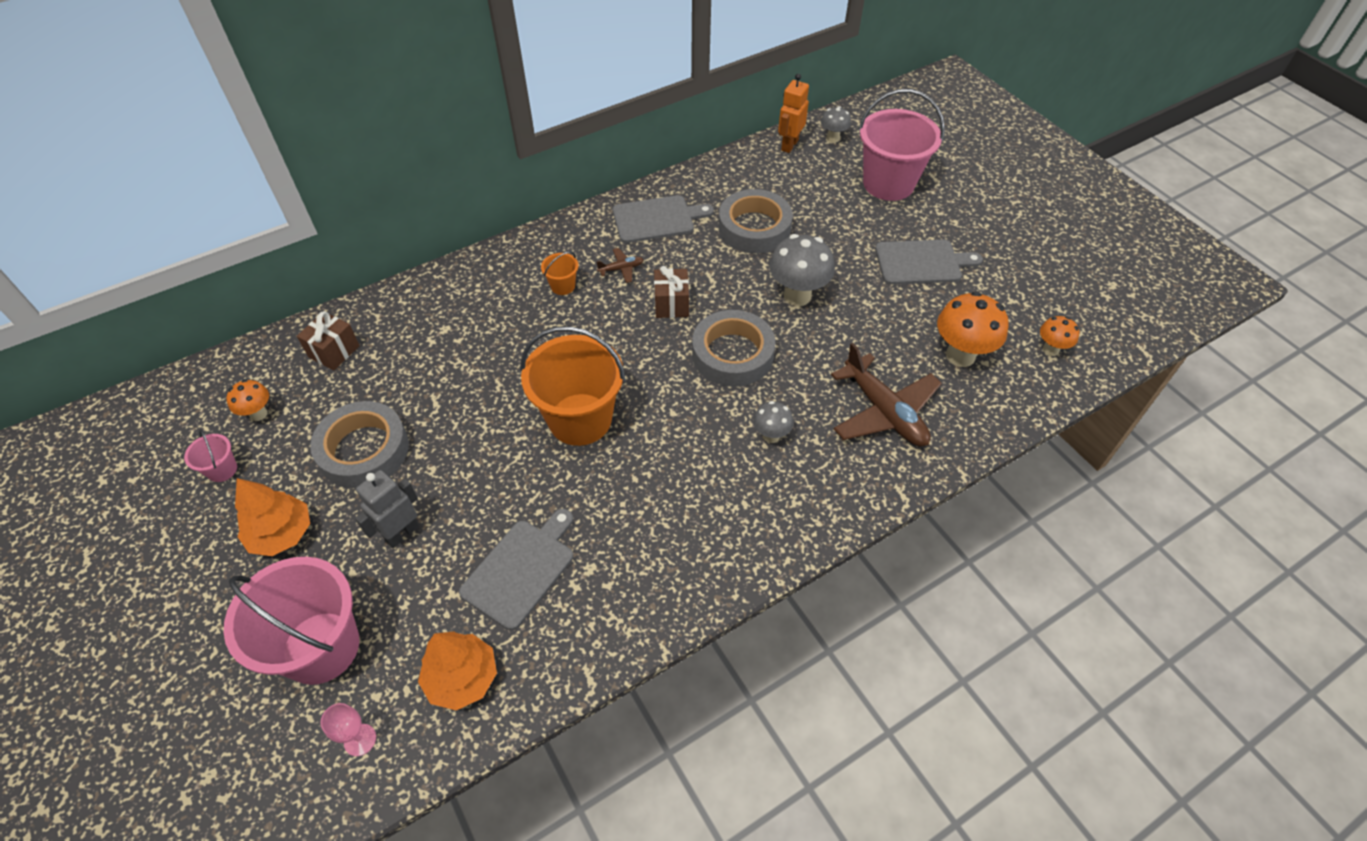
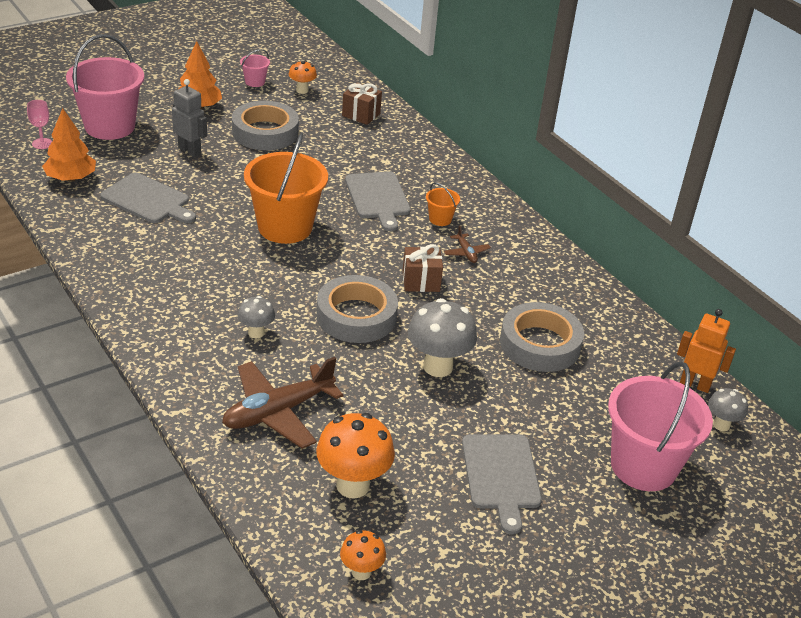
camera: 85 degrees right, 15 degrees down
(657, 219) = (541, 277): grey cutting board -> grey cutting board (378, 198)

